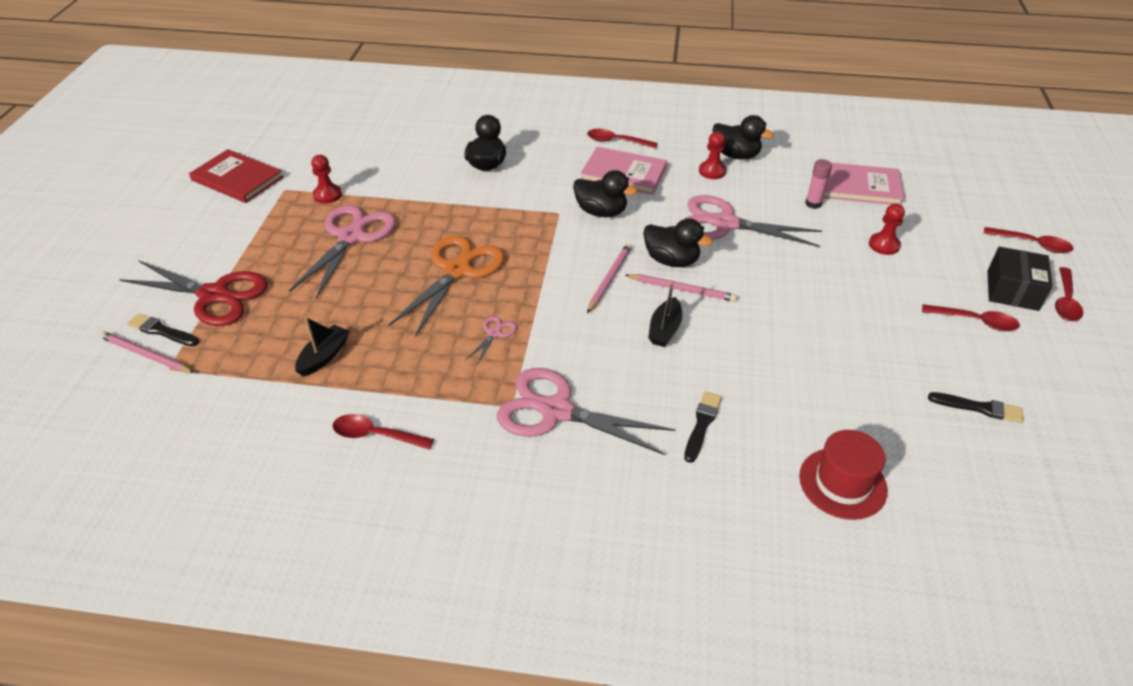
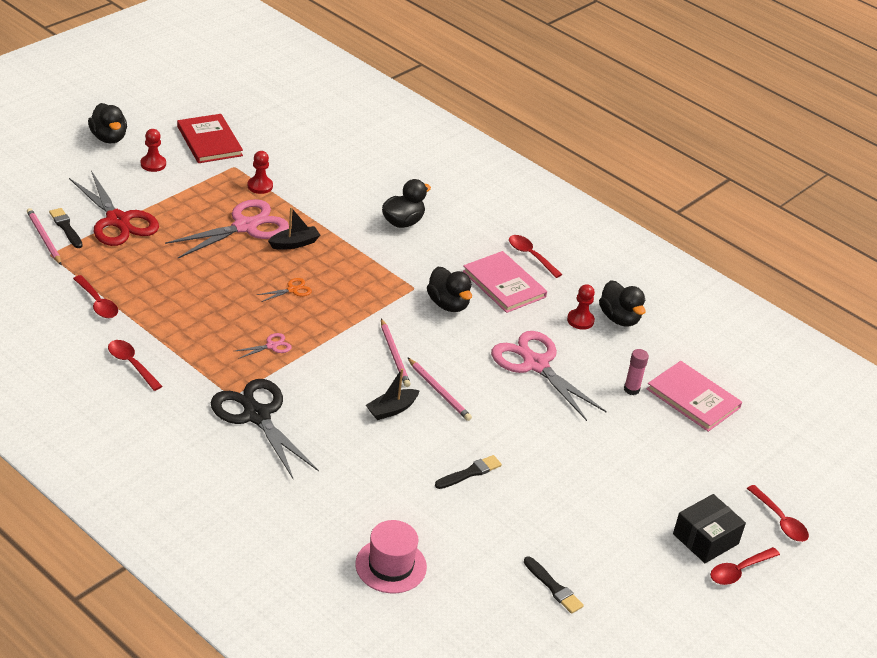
camera: 30 degrees right, 5 degrees down
(324, 356) = (147, 299): black boat -> black boat (294, 243)
(457, 271) = (292, 290): orange scissors -> orange scissors, size x0.42
(556, 411) = (257, 416): pink scissors -> black scissors
(609, 279) = (394, 355): pink pencil -> pink pencil turned 105 degrees clockwise
(671, 260) = (457, 368): black duck -> black duck (109, 138)
(702, 424) = (342, 479): black brush -> black brush (469, 473)
(842, 483) = (391, 566): red hat -> pink hat
(884, 245) = (646, 450): red pawn -> red pawn (153, 164)
(975, 321) = (639, 539): red spoon -> red spoon (97, 303)

